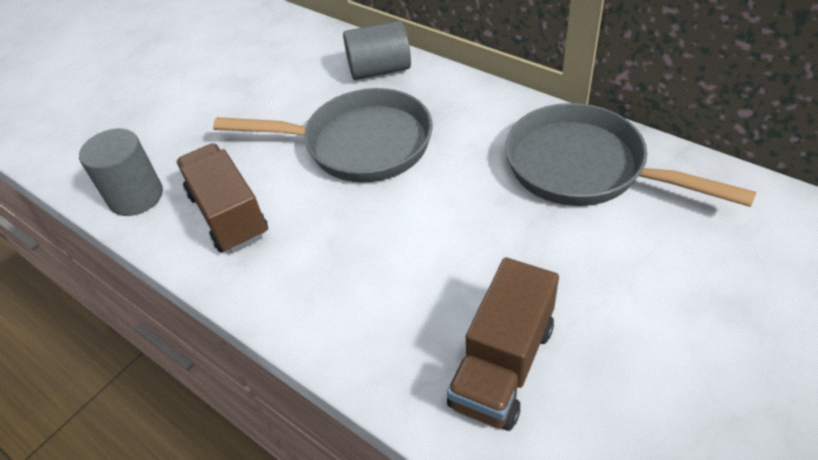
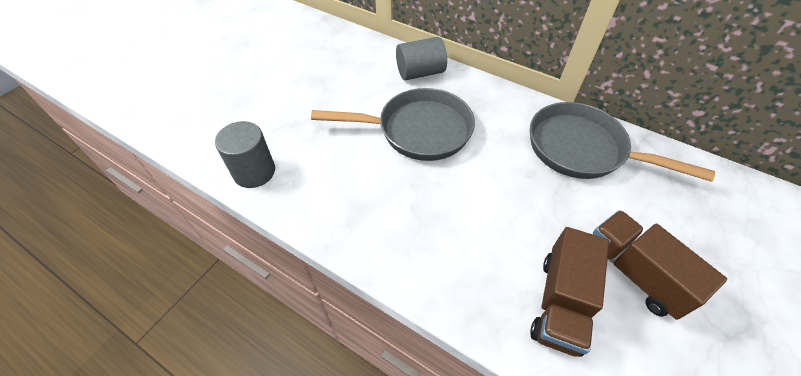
camera: 10 degrees left, 5 degrees up
(228, 215) = (330, 186): brown truck -> brown truck (634, 273)

